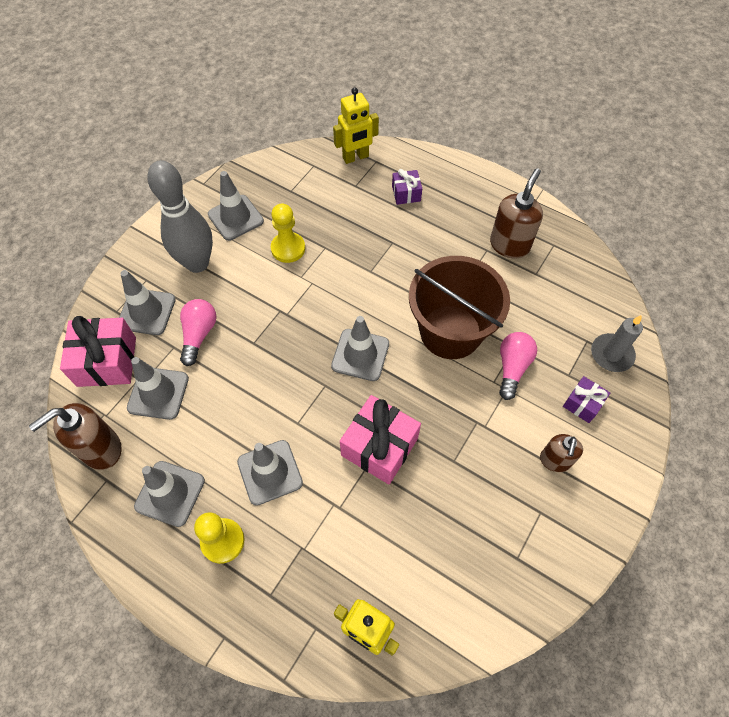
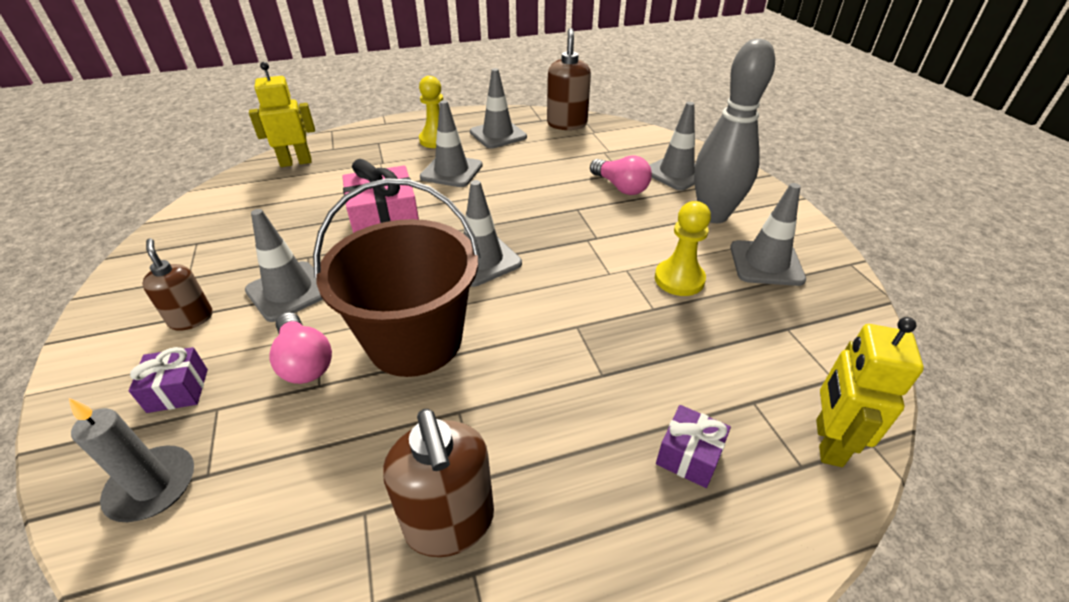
camera: 130 degrees right, 20 degrees down
(107, 361) = (642, 144): pink gift -> none
(158, 393) = (584, 154): grey traffic cone -> grey traffic cone (289, 291)

